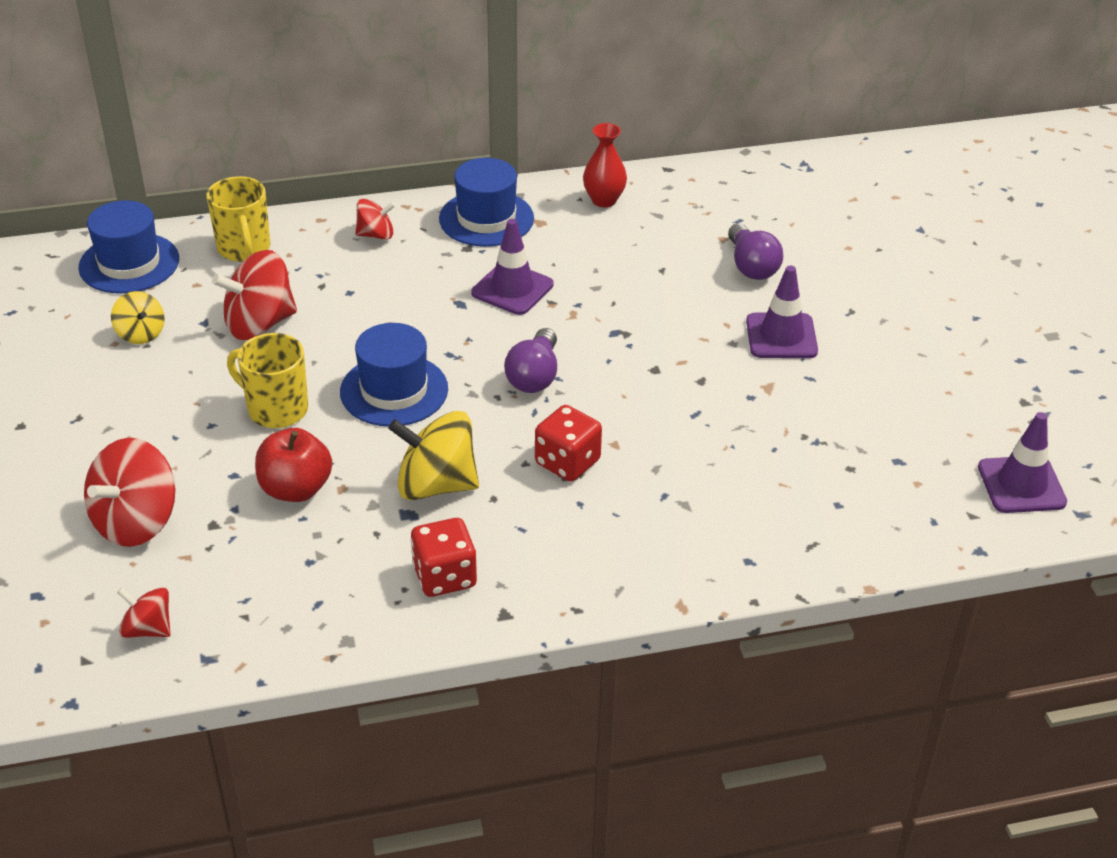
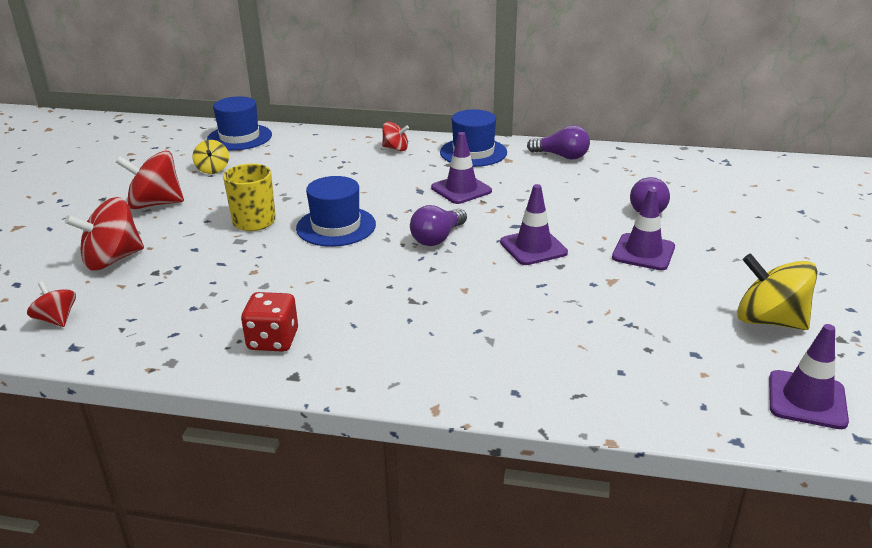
camera: 25 degrees right, 10 degrees down
(244, 249) = (310, 142): yellow mug -> none
(259, 324) = (285, 177): red spinning top -> red spinning top (155, 204)
(296, 489) = (224, 265): red apple -> none
(436, 485) = (316, 284): yellow spinning top -> yellow spinning top (769, 320)
(567, 462) = (420, 292): red dice -> none
(604, 200) = (561, 156): red vase -> purple light bulb
(656, 361) = (533, 247): none -> purple traffic cone

